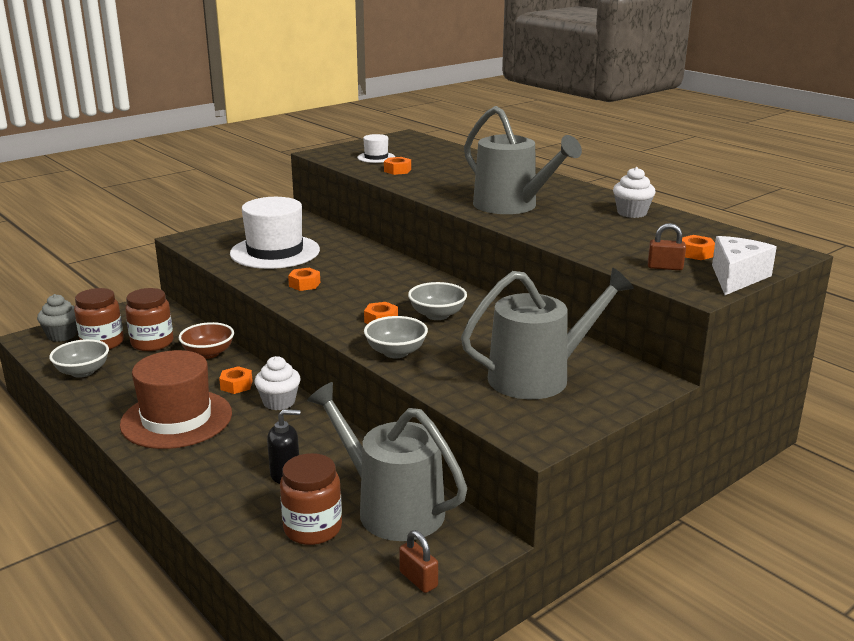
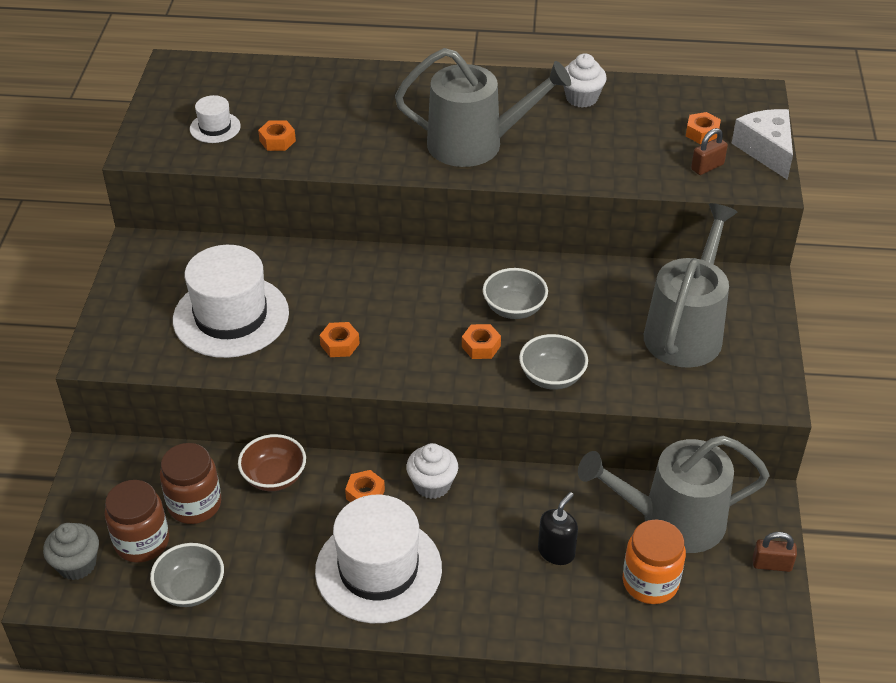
camera: 45 degrees left, 20 degrees up
(176, 419) = (378, 569): brown hat -> white hat
(312, 528) = (650, 582): brown jar -> orange jar

